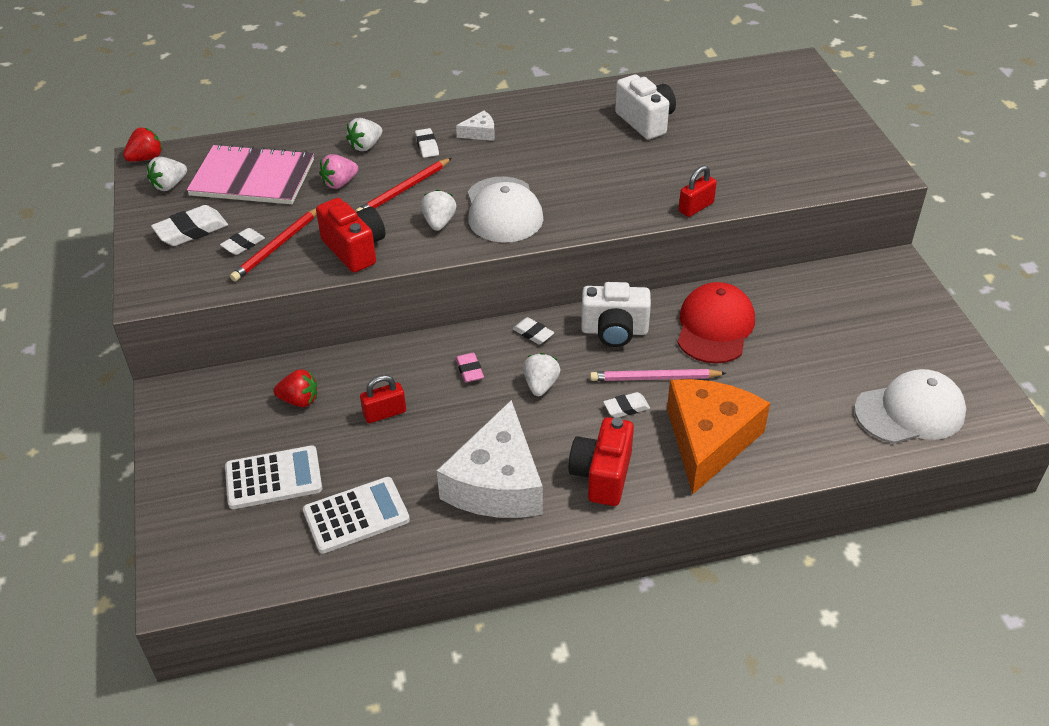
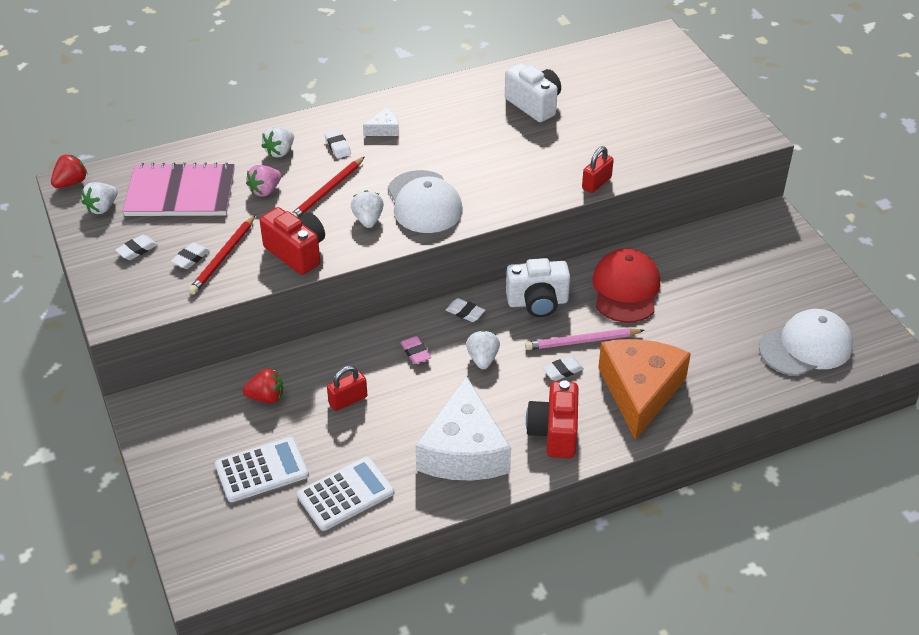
camera: 10 degrees left, 0 degrees up
(191, 230) = (137, 250): white eraser -> white eraser, size x0.61

